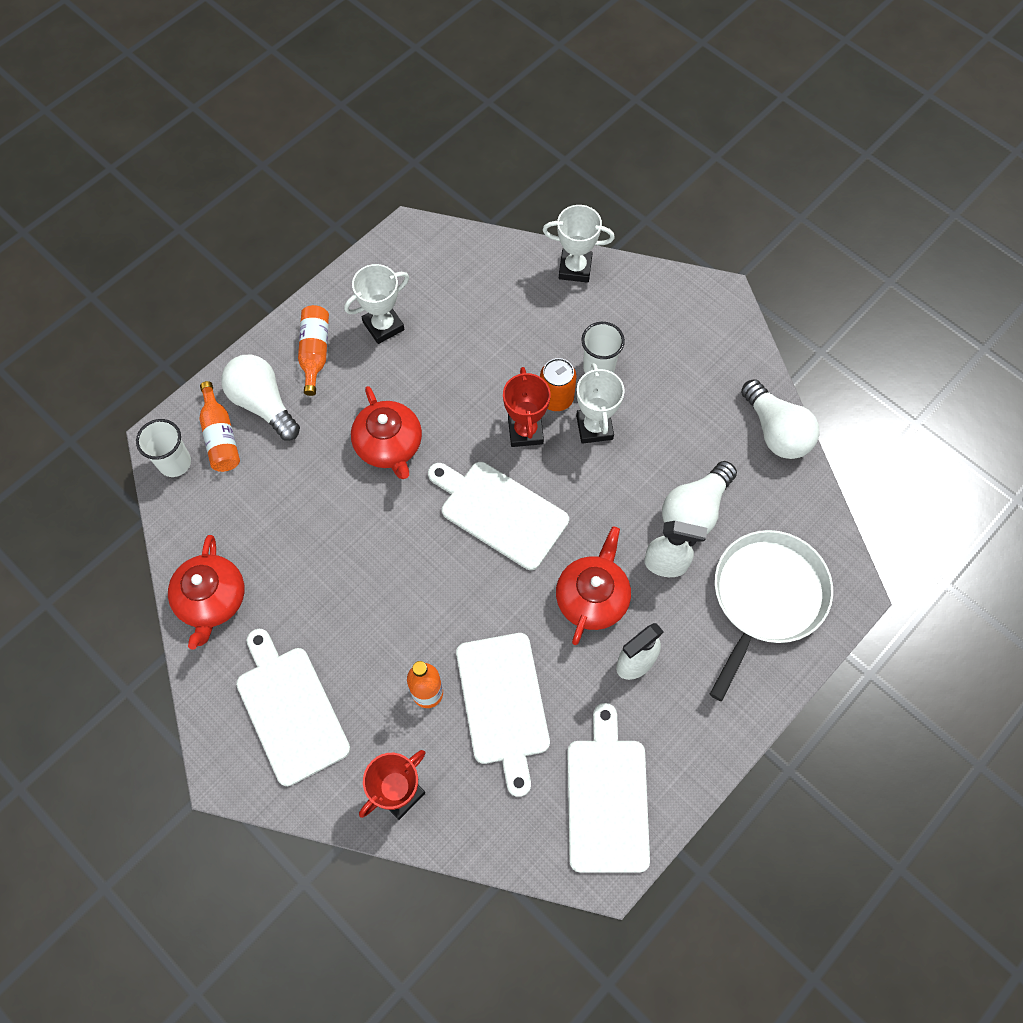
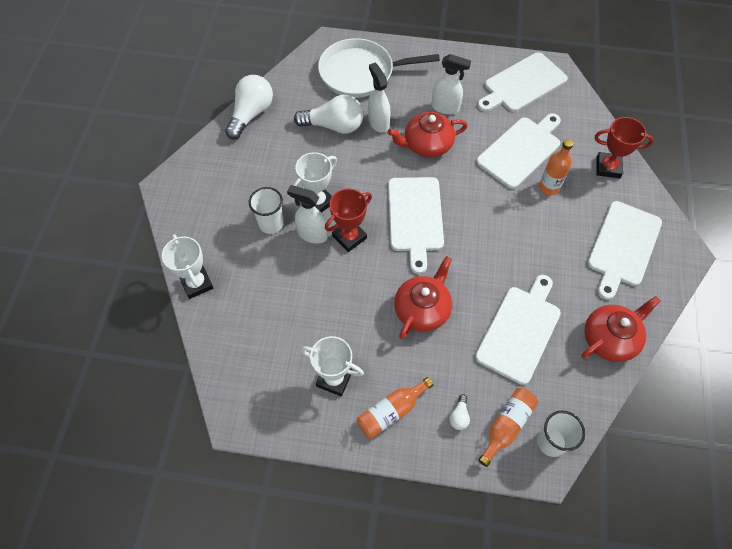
camera: 125 degrees left, 5 degrees down
(263, 404) = (459, 416): white light bulb -> white light bulb, size x0.43
(292, 519) = (520, 331): none -> white cutting board
(556, 398) = (312, 234): orange can -> white spray bottle

